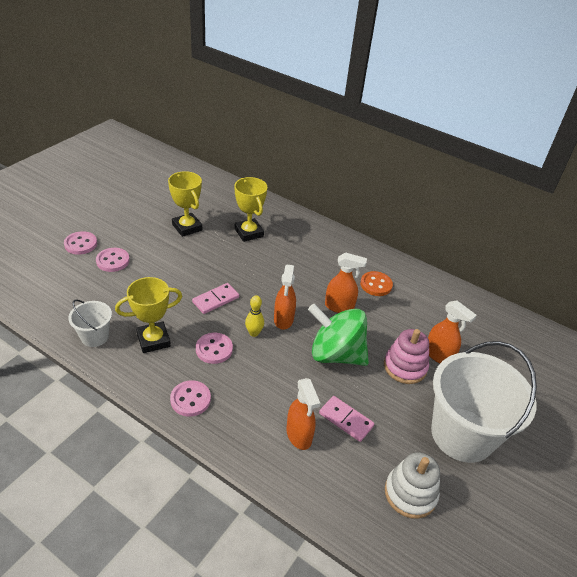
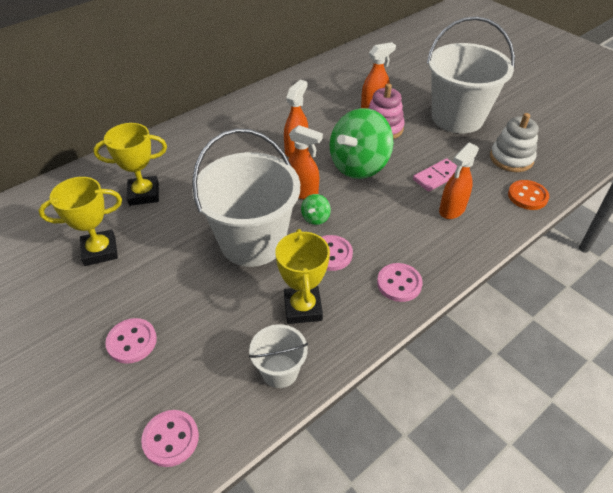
camera: 70 degrees left, 5 degrees up
(81, 244) = (70, 382): pink button -> pink button (171, 439)
(215, 300) = (252, 242): pink domino -> white bucket
(254, 333) = (315, 218): yellow bowling pin -> green spinning top
(299, 435) = (452, 210): orange spray bottle -> orange spray bottle turned 135 degrees clockwise
(376, 285) = (274, 119): orange button -> orange button (527, 196)

